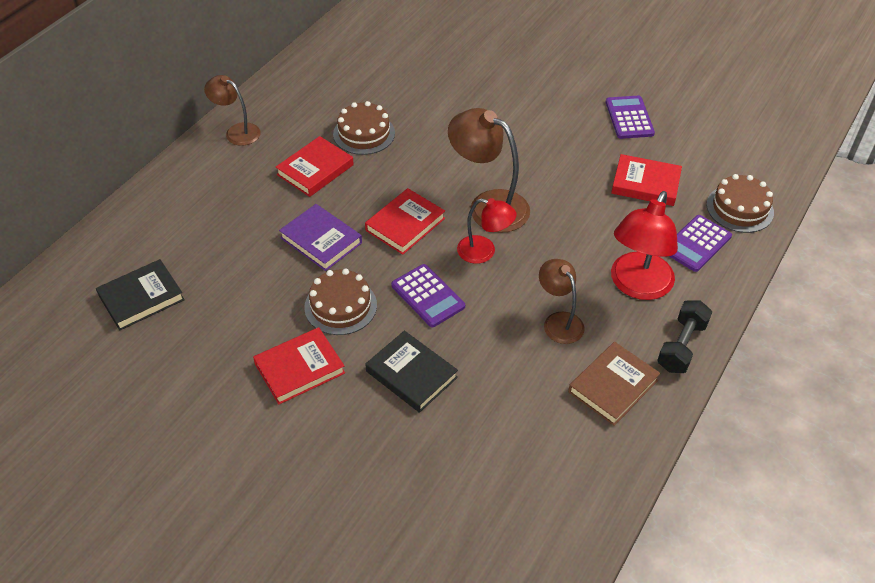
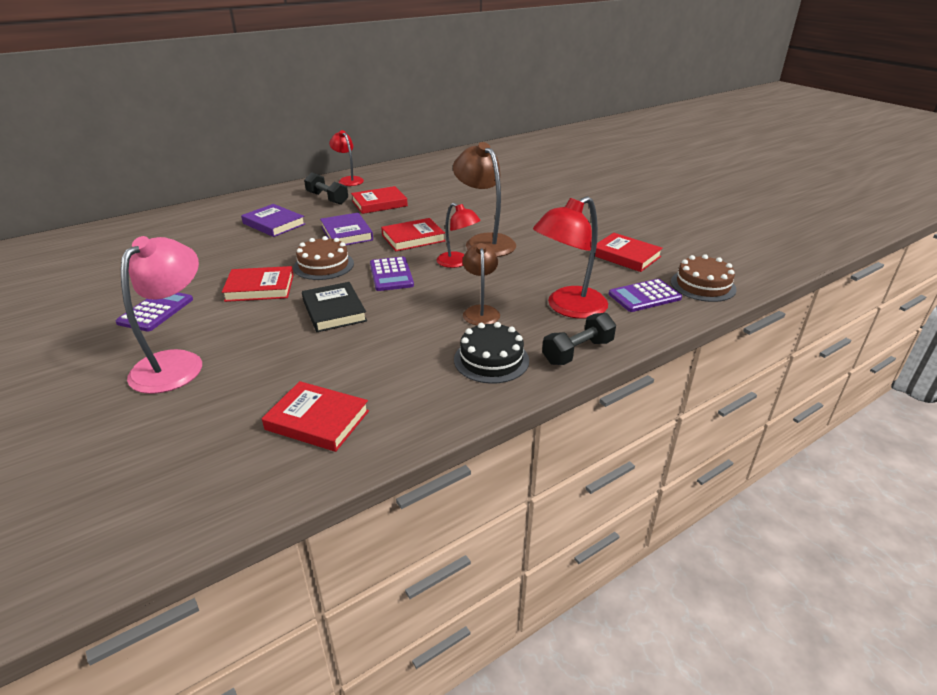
camera: 25 degrees right, 15 degrees down
(141, 298) = (204, 233): black book -> none
(215, 250) = (274, 224): none -> purple book
(237, 131) = (348, 180): brown lamp -> red lamp
(241, 179) = (327, 198): none -> black dumbbell
(312, 510) = (176, 363): none -> pink lamp
(364, 133) = (430, 195): brown cake -> none
(513, 523) = (317, 420): none -> red book
(613, 386) = (491, 360): brown book -> black cake
(629, 118) = (641, 222): purple calculator -> purple calculator (156, 311)

